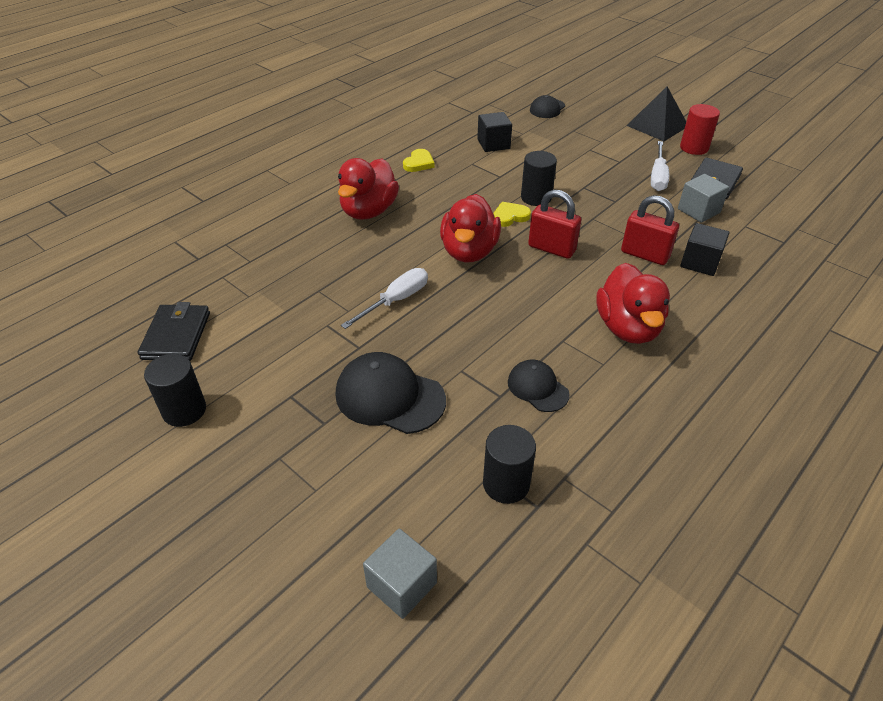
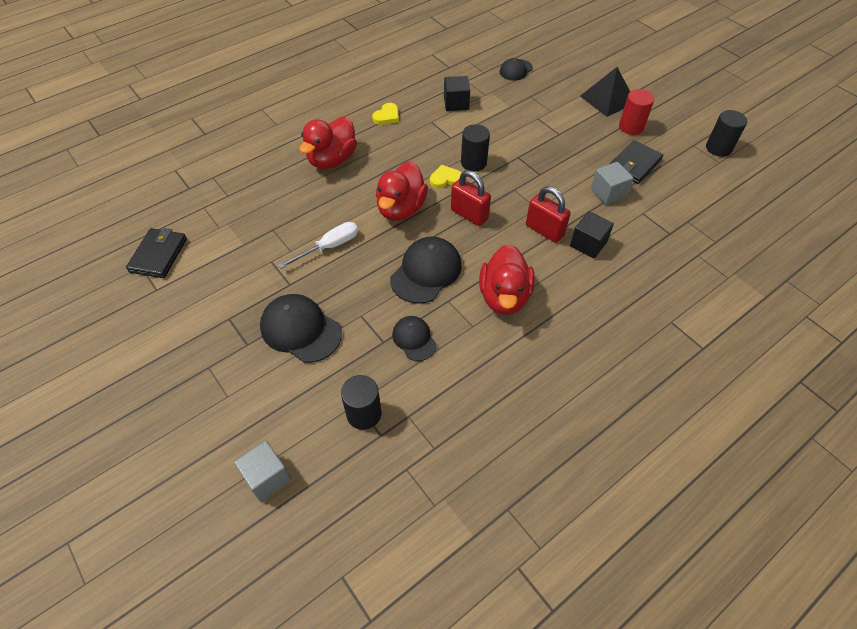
camera: 10 degrees right, 10 degrees up
(184, 410) = (151, 319): black cylinder -> black cylinder (718, 148)
(524, 313) = (426, 272): none -> black cap
(657, 177) = (586, 153): white screwdriver -> none

